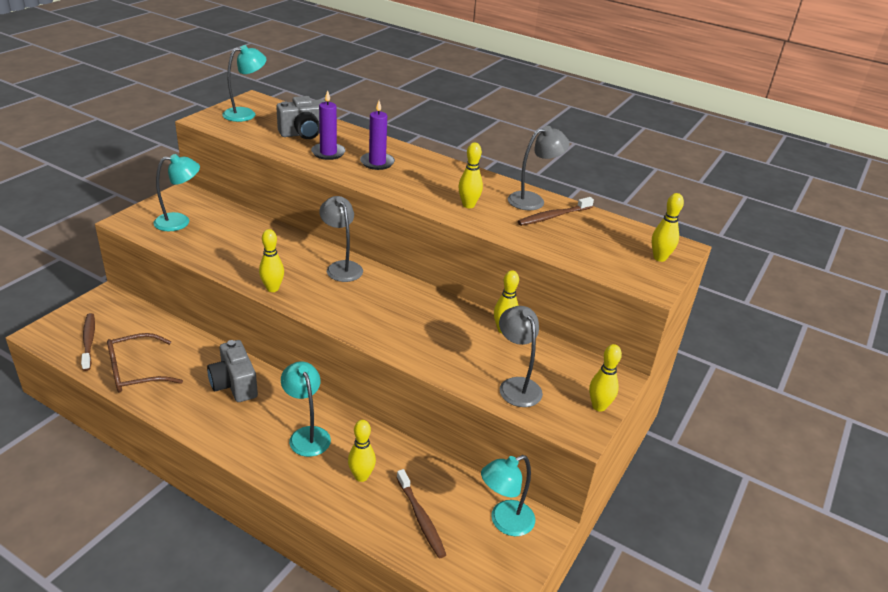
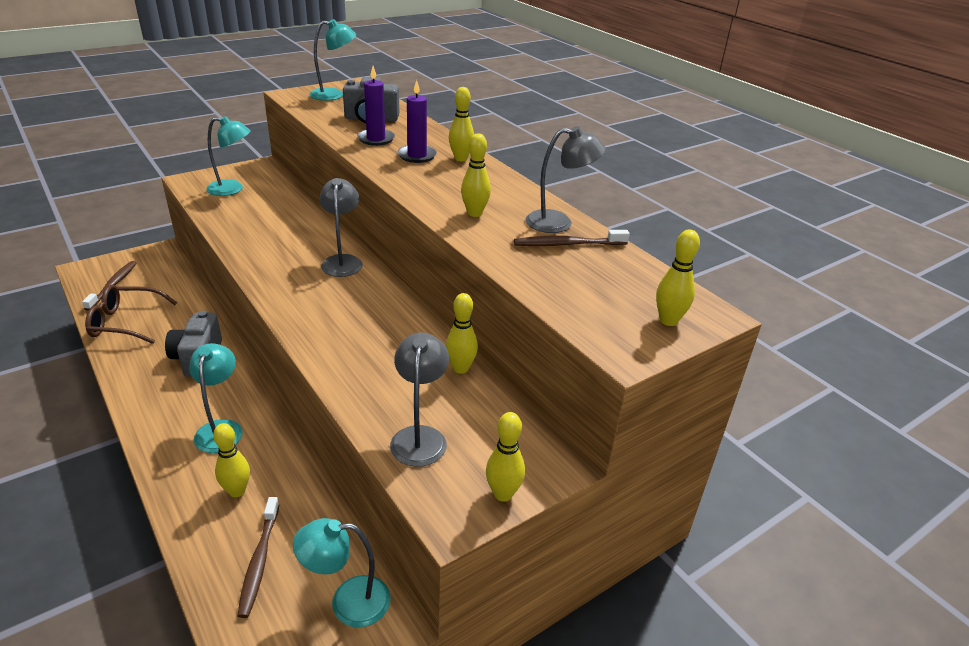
camera: 25 degrees right, 0 degrees up
(272, 288) = (256, 266): yellow bowling pin -> yellow bowling pin (460, 158)

